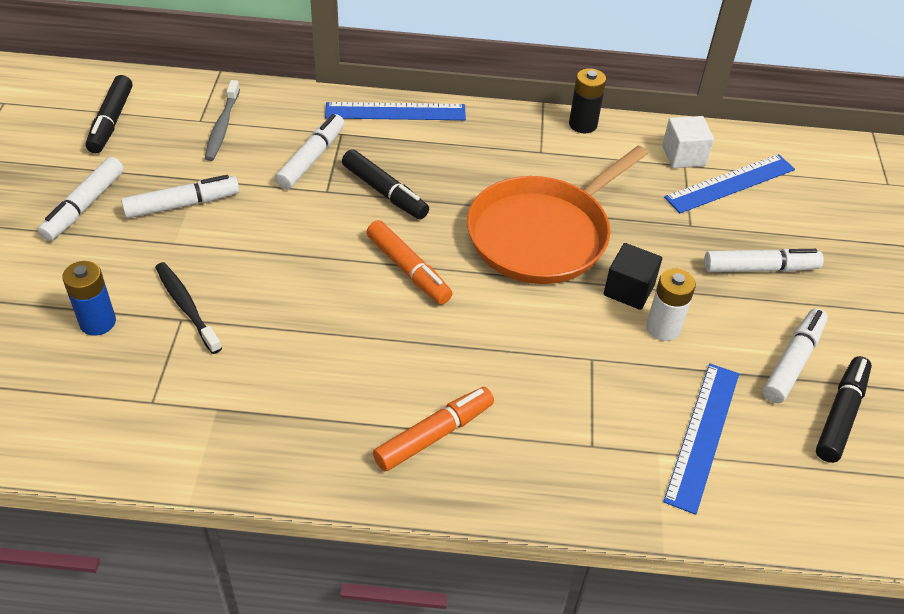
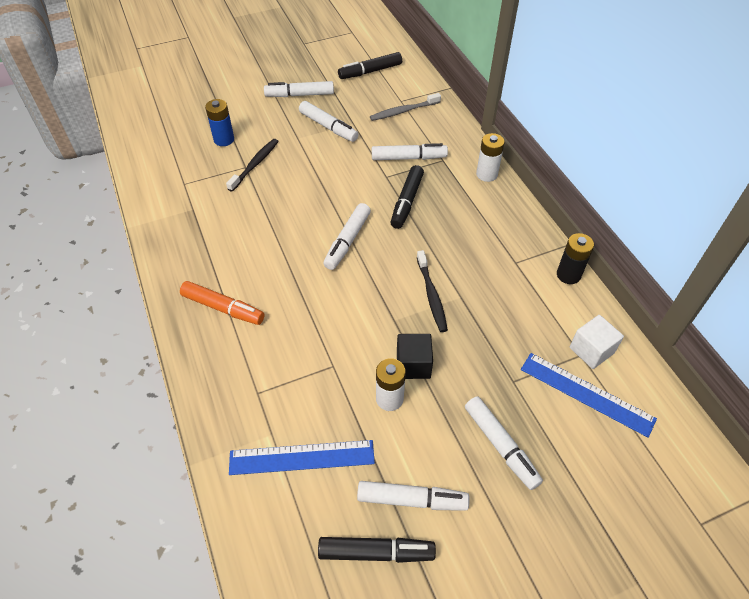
camera: 65 degrees right, 5 degrees up
(395, 111) = (486, 174): blue ruler -> white battery
(408, 270) = (347, 241): orange marker -> white marker
(543, 234) = (431, 295): orange pan -> black toothbrush

